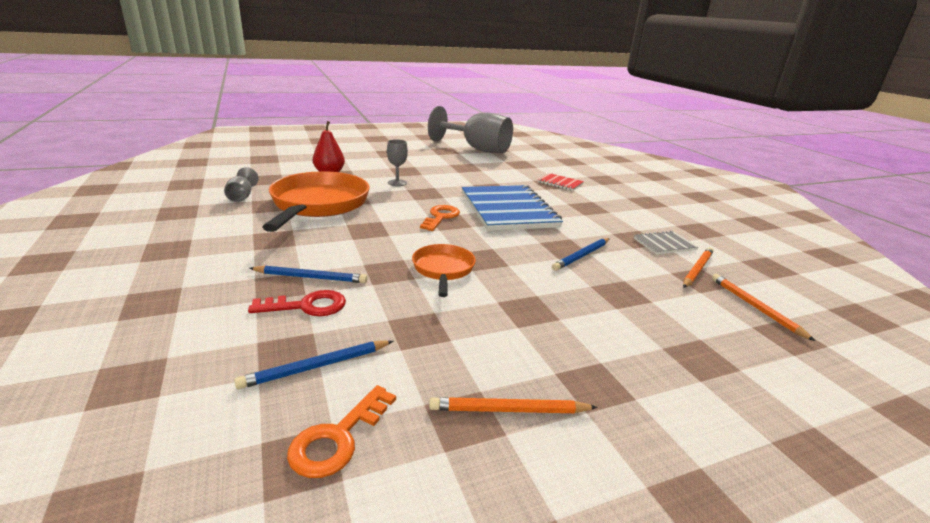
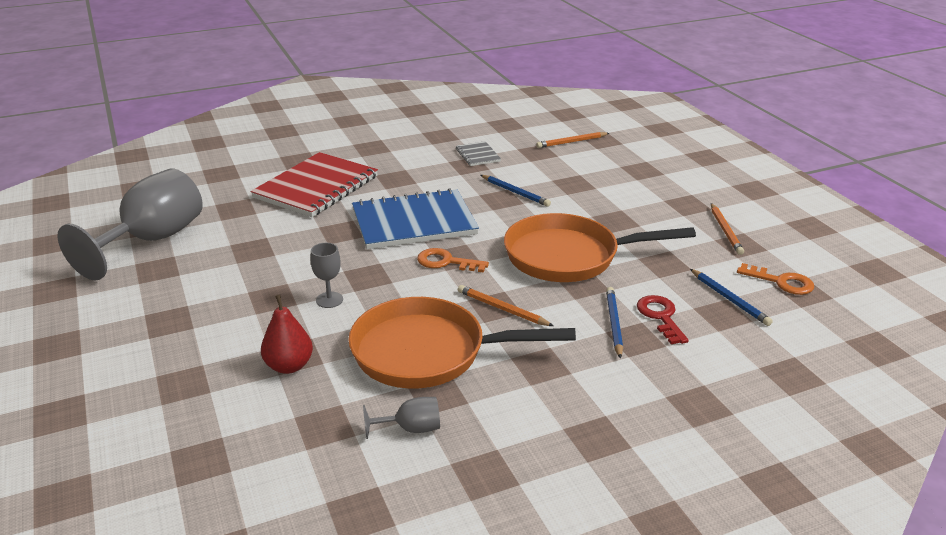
camera: 90 degrees left, 5 degrees up
(443, 270) = (569, 256): orange pan -> orange pan, size x1.93
(560, 183) = (316, 187): red notebook -> red notebook, size x2.21
(697, 269) = (522, 150): orange pencil -> orange pencil (502, 309)

